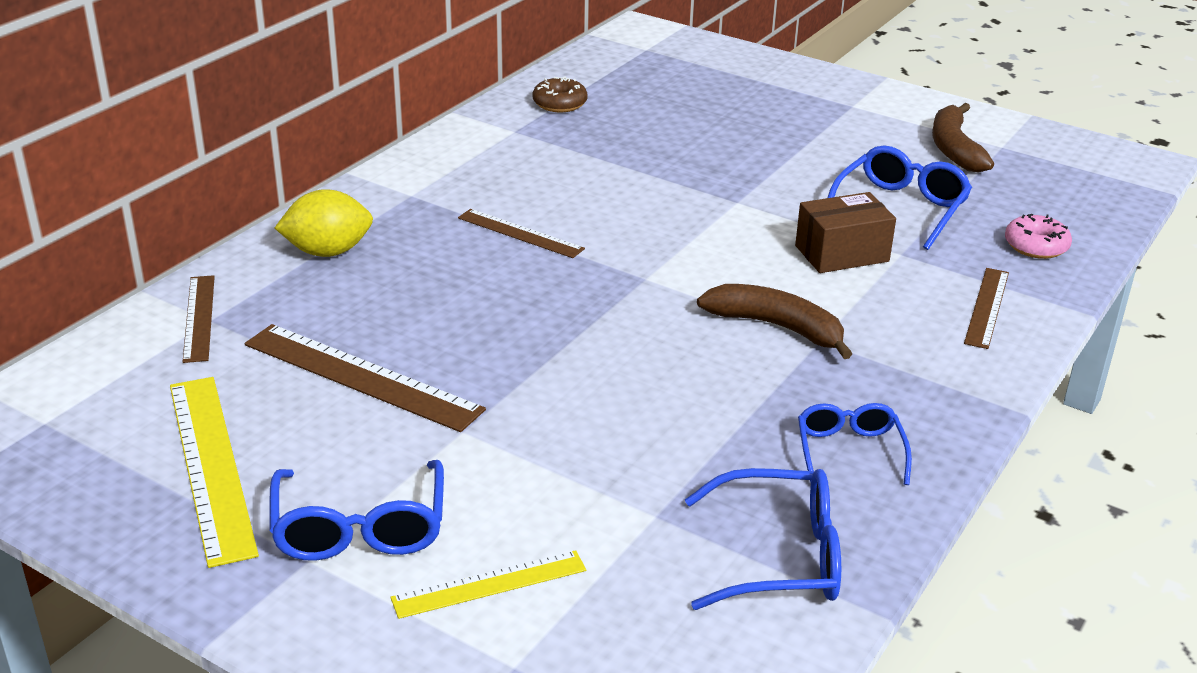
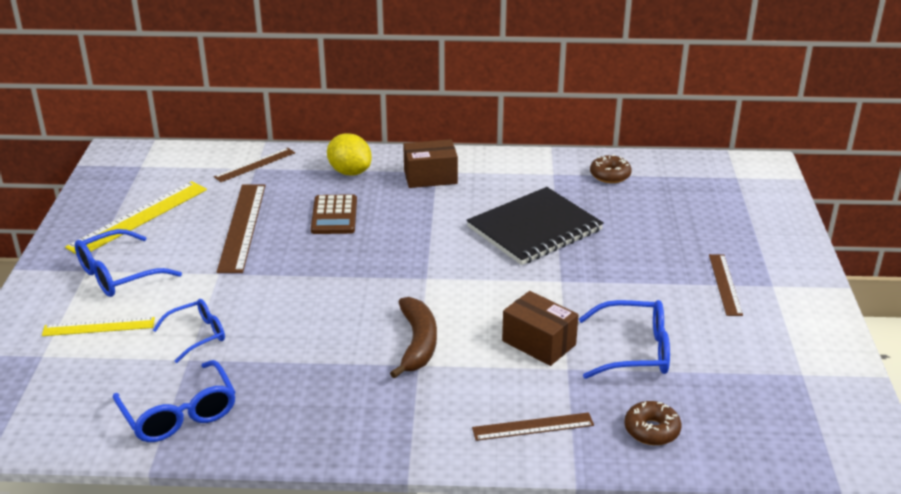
camera: 60 degrees right, 0 degrees up
(419, 202) = (430, 177): none -> brown box
(425, 296) = (334, 215): none -> brown calculator
(489, 584) = (98, 327): yellow ruler -> yellow ruler turned 45 degrees counterclockwise
(520, 233) = (432, 219): brown ruler -> brown ruler (725, 284)
(617, 180) = (534, 229): none -> black notebook
(849, 451) = (302, 411): blue glasses -> blue glasses (197, 335)
(954, 149) = (765, 351): brown banana -> none
(1036, 246) = (651, 430): pink donut -> brown donut

